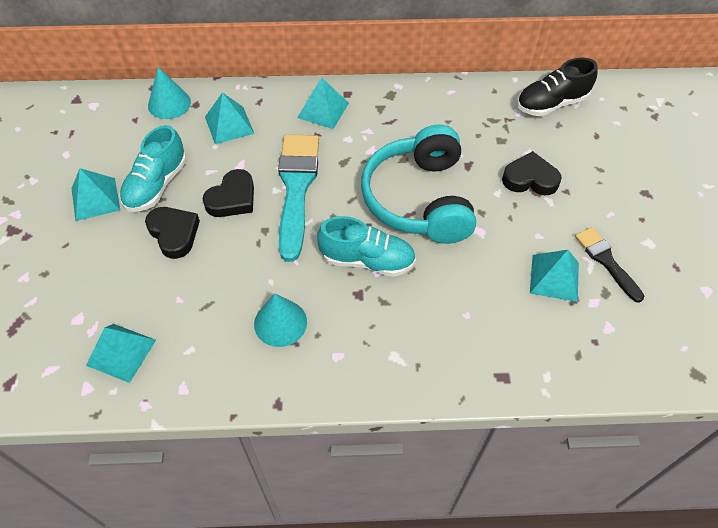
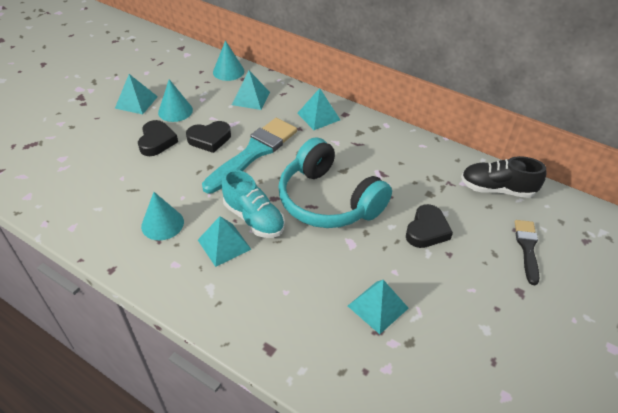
camera: 35 degrees right, 10 degrees down
(121, 352) = (63, 188): turquoise pyramid -> turquoise pyramid (224, 244)
(156, 185) = (175, 111): turquoise shoe -> turquoise cone
(419, 199) = (328, 200): turquoise headphones -> turquoise headphones turned 75 degrees counterclockwise
(530, 179) = (427, 230): black heart -> black heart turned 75 degrees clockwise
(606, 261) = (433, 320): black brush -> black brush (527, 248)

